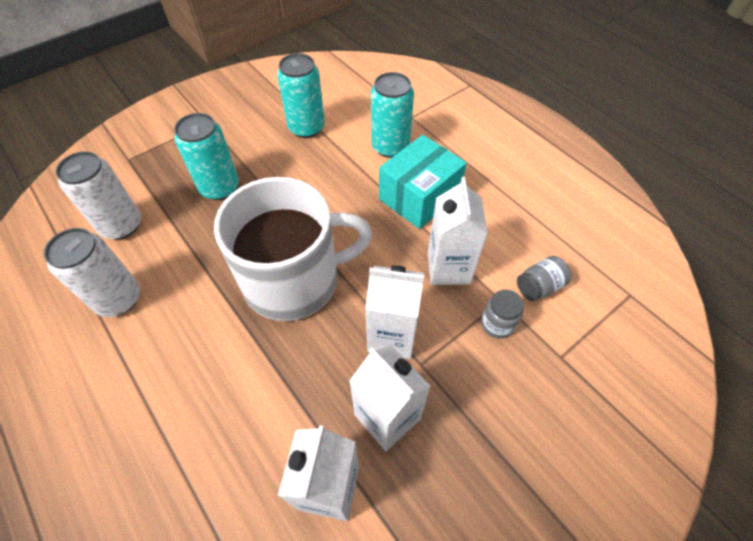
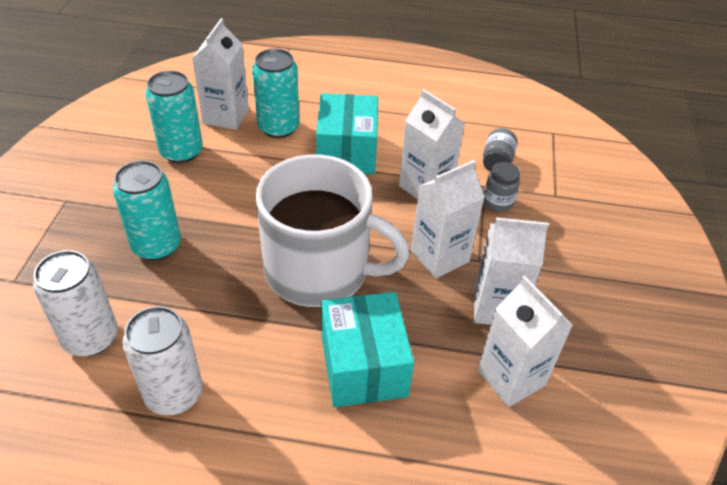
camera: 45 degrees left, 10 degrees down
(240, 378) = (363, 365): none -> turquoise box
(294, 279) = (319, 270): white mug -> white mug turned 75 degrees clockwise
(364, 117) = (226, 116): none -> white carton

